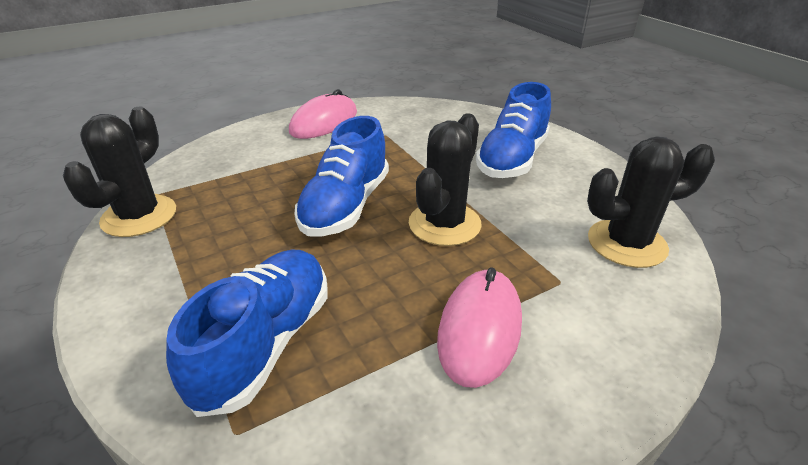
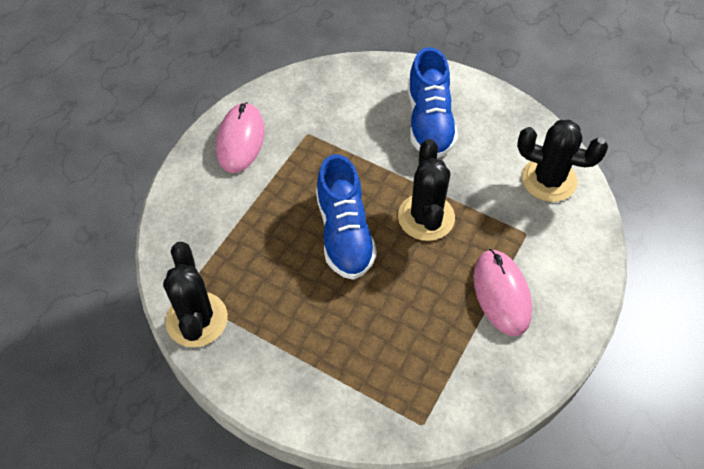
camera: 30 degrees left, 20 degrees up
(265, 343) = (390, 368): blue shoe -> none
(626, 243) = (549, 180): black cactus -> black cactus turned 60 degrees clockwise

